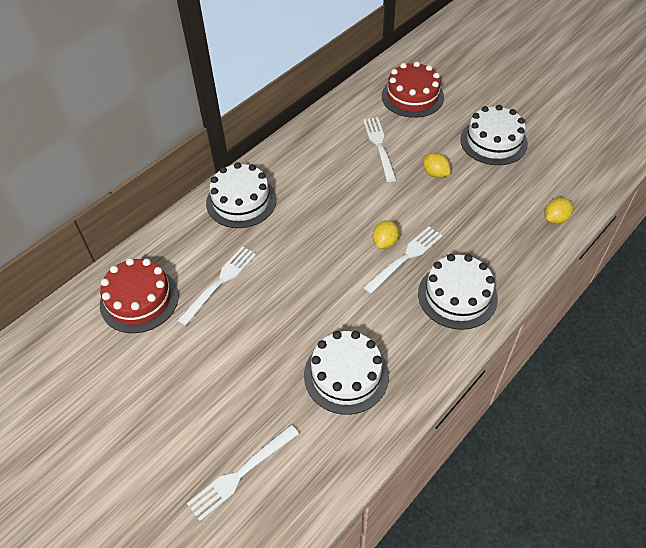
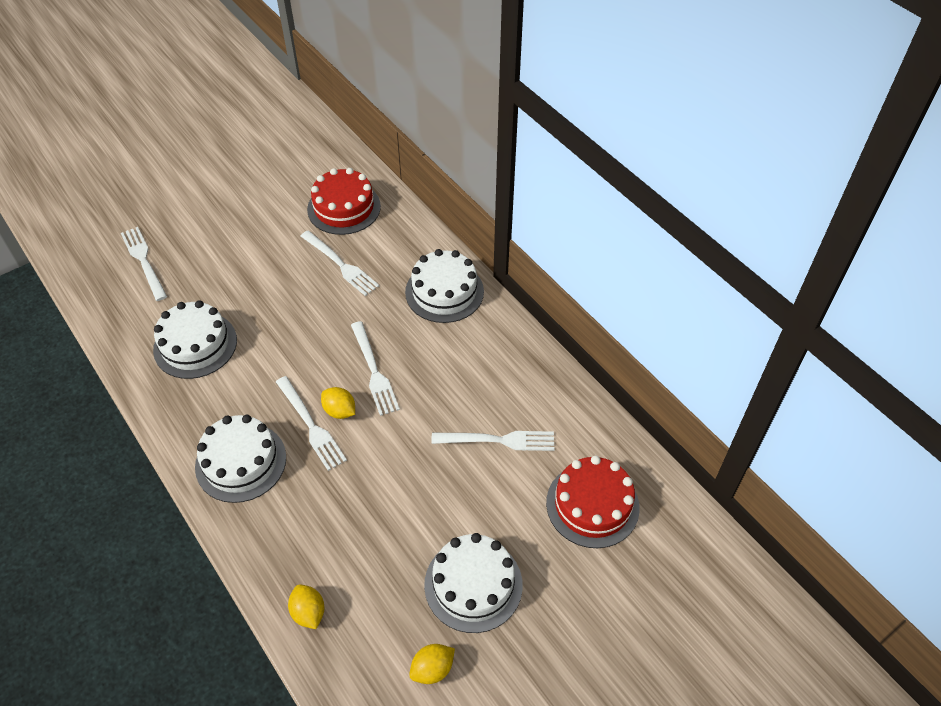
camera: 100 degrees right, 0 degrees up
(338, 229) = (374, 371): none -> white fork
(435, 173) = (432, 491): yellow lemon -> yellow lemon (432, 669)

